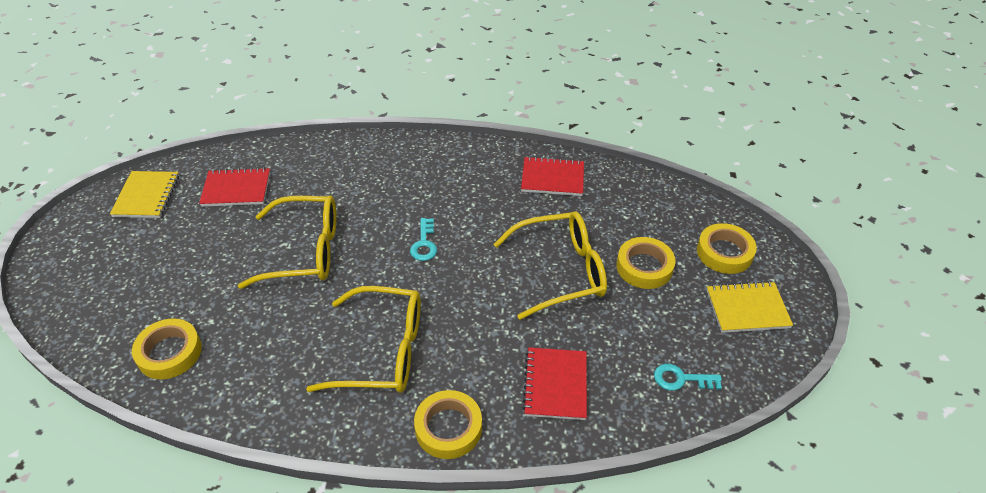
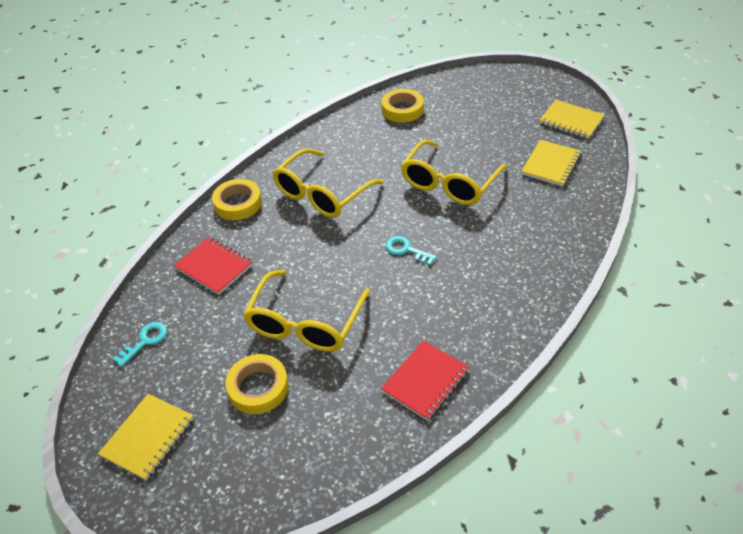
camera: 125 degrees right, 0 degrees up
(236, 189) = (551, 164): red notebook -> yellow notebook
(724, 252) = (215, 470): yellow tape -> none

